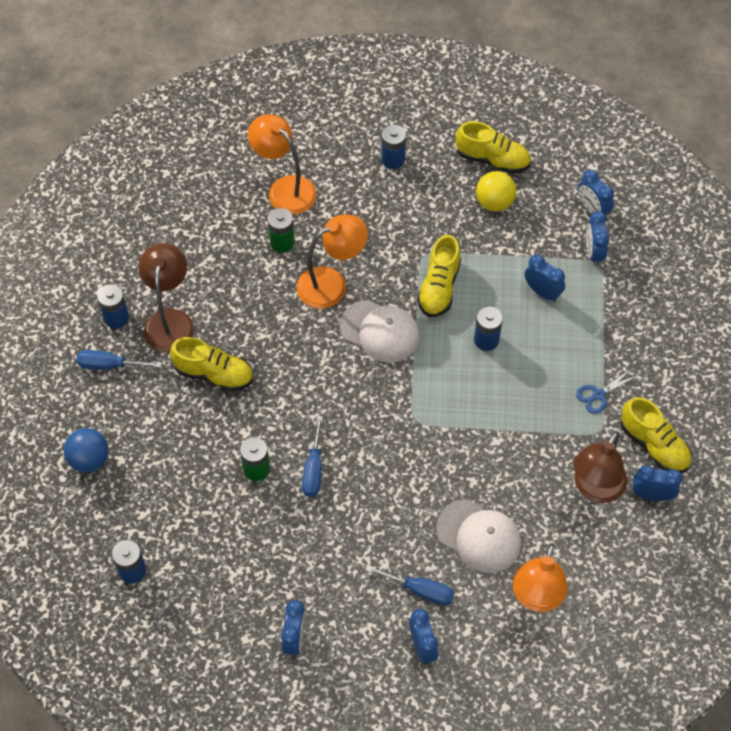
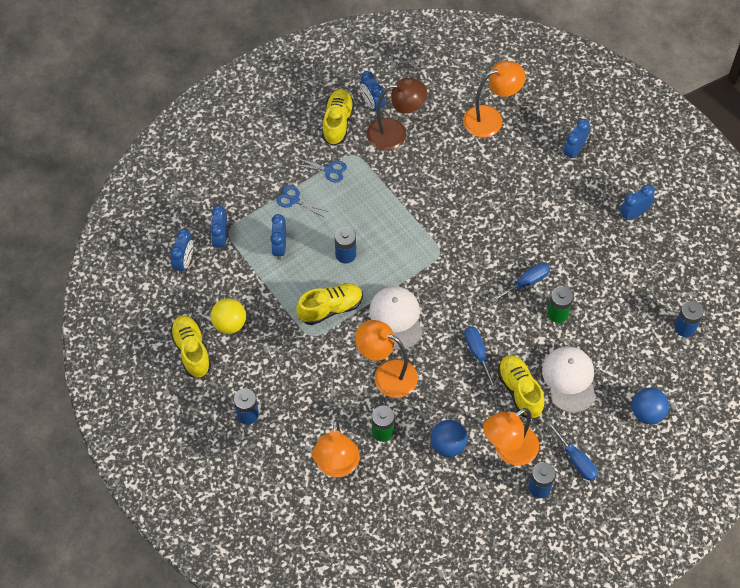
camera: 130 degrees left, 0 degrees up
(170, 320) = (509, 451): brown lamp -> orange lamp
(221, 280) = (448, 445): none -> blue ball
(420, 590) = (543, 175): blue screwdriver -> blue screwdriver (478, 354)
(479, 536) = (482, 169): white cap -> white cap (569, 379)
(587, 341) = (294, 200): none -> blue scissors
(593, 252) = (220, 239): blue clock -> blue clock turned 135 degrees clockwise

